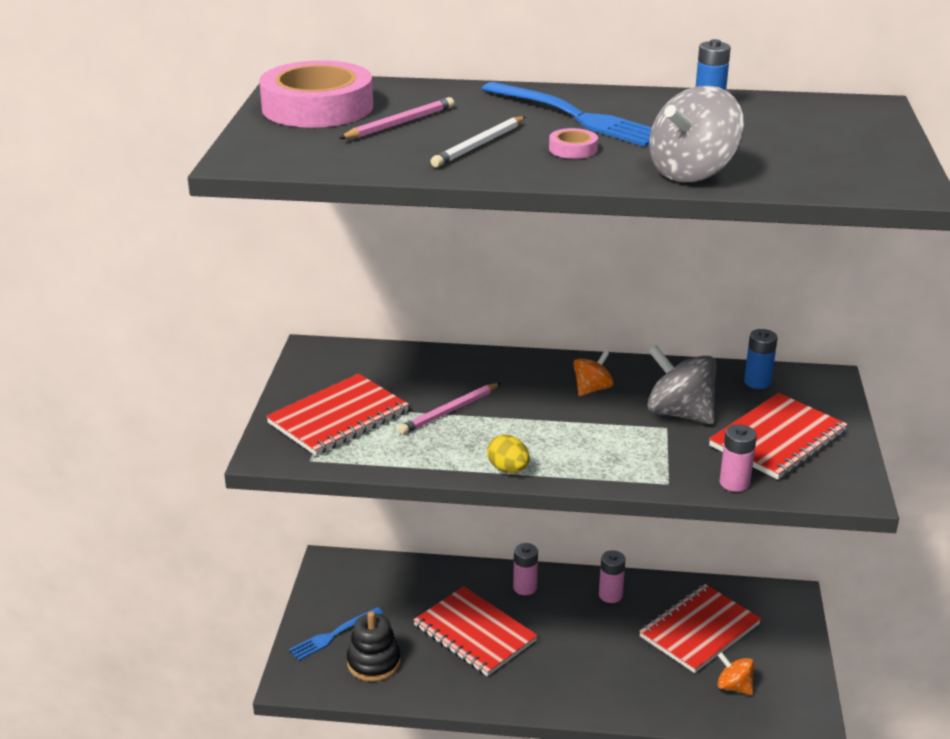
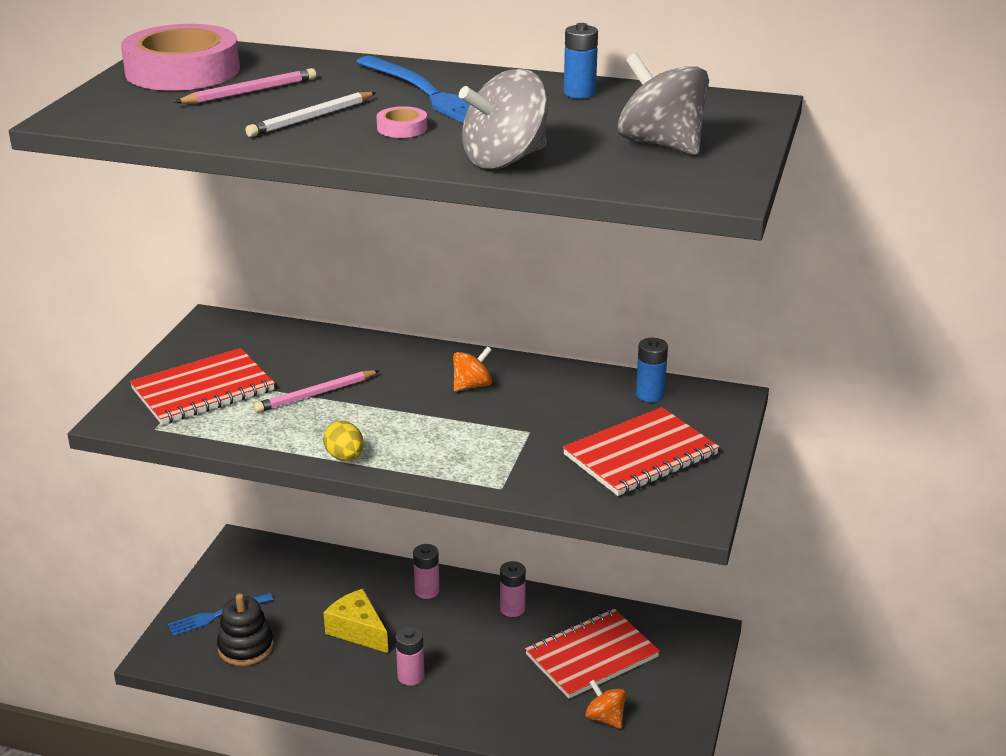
camera: 10 degrees right, 0 degrees up
(474, 633) = (358, 631): red notebook -> yellow cheese
(679, 413) = (550, 418): grey spinning top -> grey spinning top (661, 144)
(734, 483) = (570, 495): pink battery -> pink battery (411, 676)

